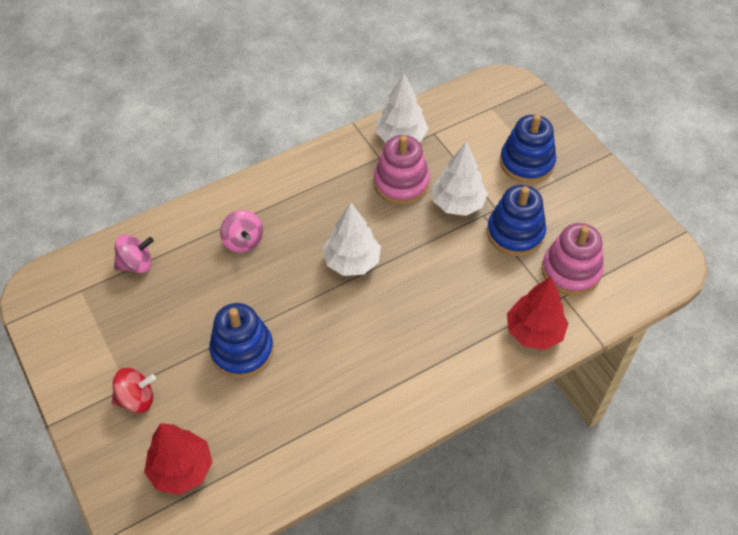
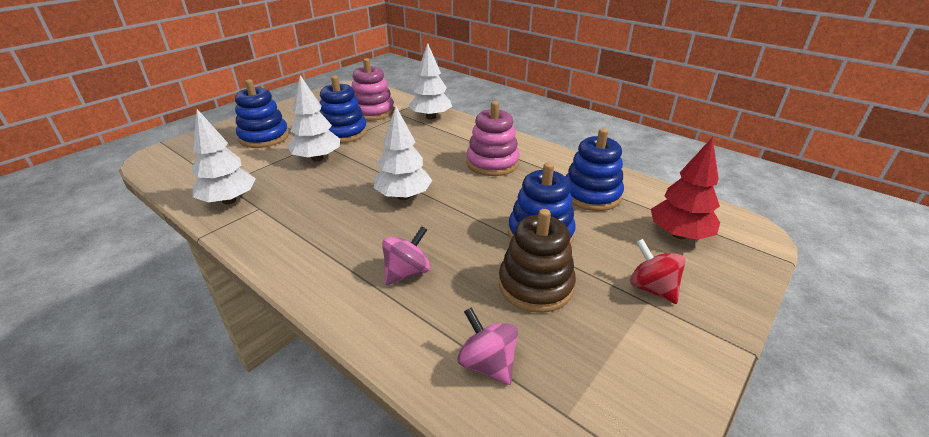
camera: 110 degrees left, 20 degrees down
(184, 319) = (535, 285): none -> brown stacking toy
(280, 428) = (591, 195): none -> blue stacking toy
(401, 183) = (296, 189): pink stacking toy -> pink stacking toy (492, 163)
(534, 332) = (431, 117): red tree -> white tree

